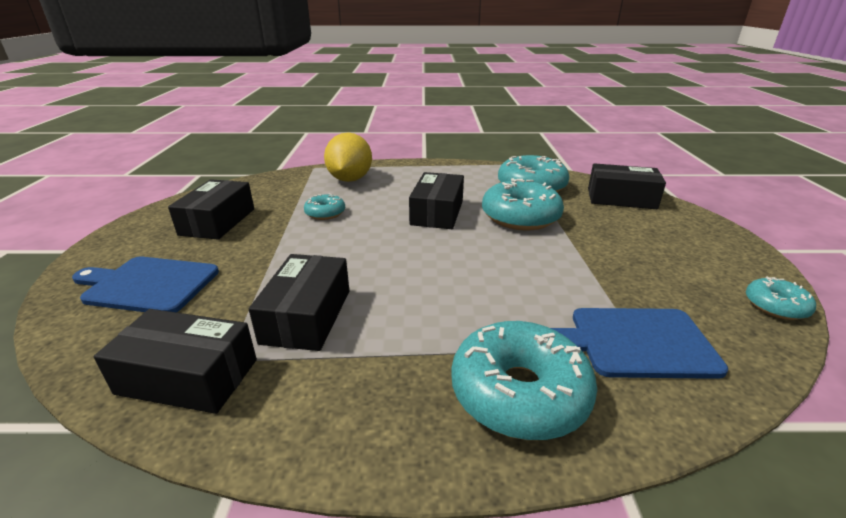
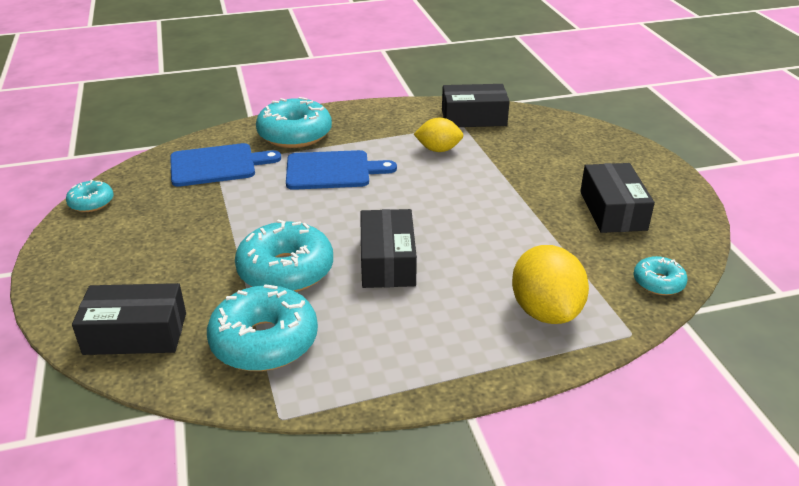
camera: 165 degrees right, 5 degrees up
(148, 285) = (573, 151): blue cutting board -> blue cutting board (332, 170)
(307, 316) = (438, 149): black box -> yellow lemon
(325, 213) = (515, 239): turquoise donut -> turquoise donut (658, 282)

